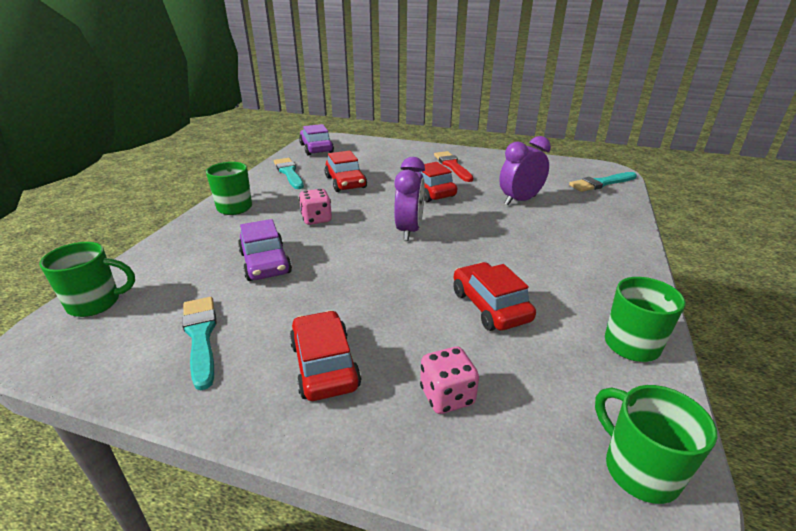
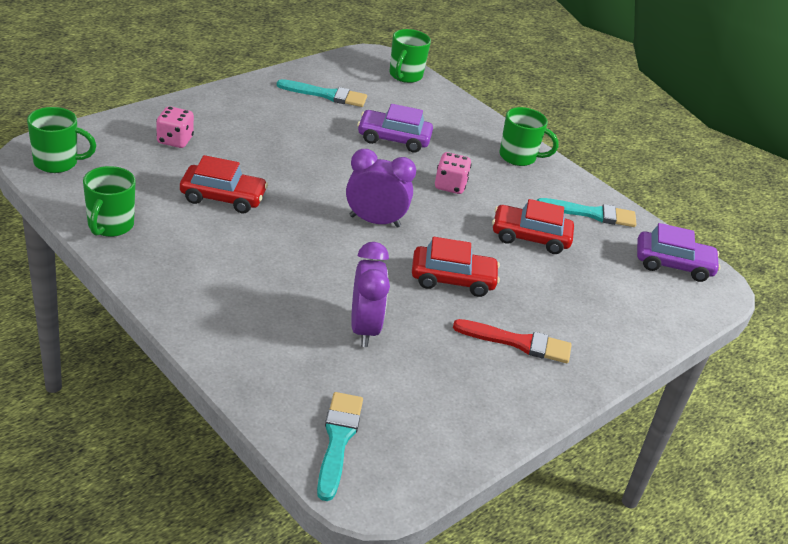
camera: 115 degrees right, 5 degrees up
(324, 365) = (249, 119): red car -> none
(409, 230) = (375, 221): purple clock -> purple clock turned 150 degrees clockwise

